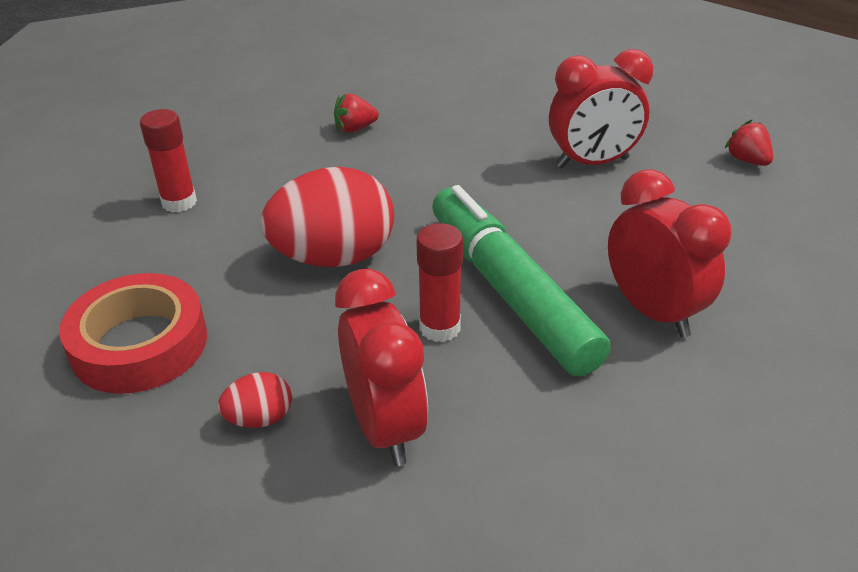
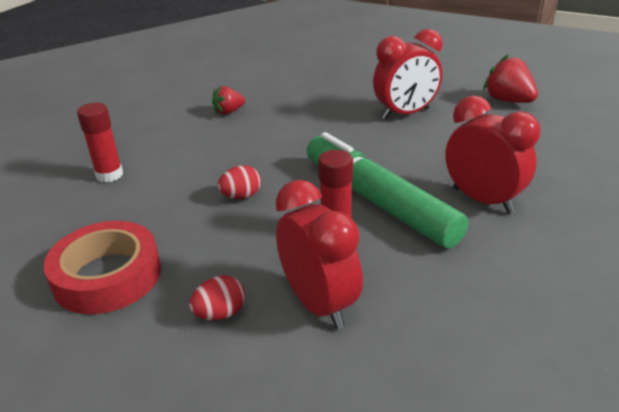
camera: 10 degrees left, 5 degrees down
(334, 257) = (241, 196): red egg -> red egg, size x0.45
(747, 160) = (508, 101): red strawberry -> red strawberry, size x1.57

